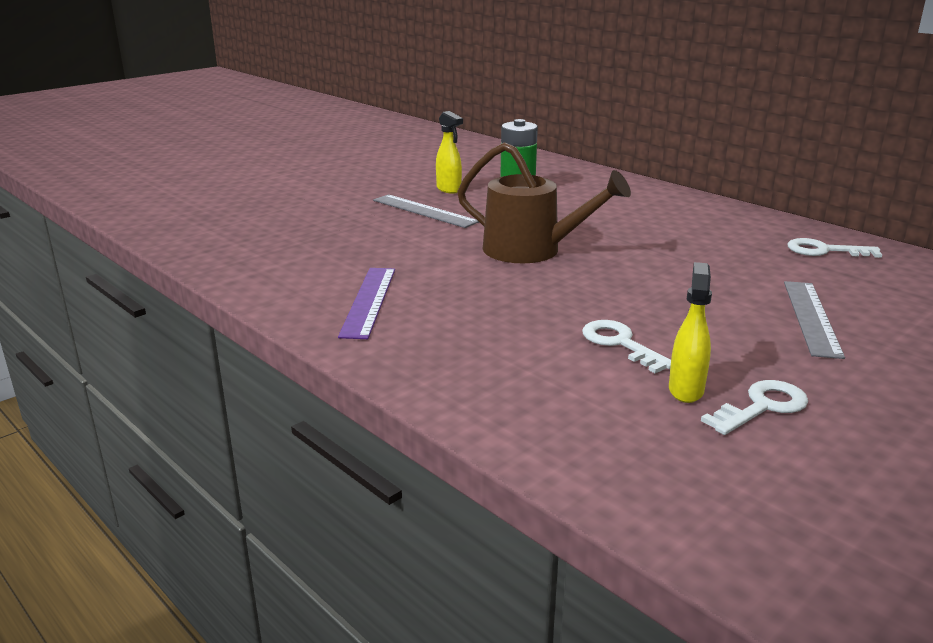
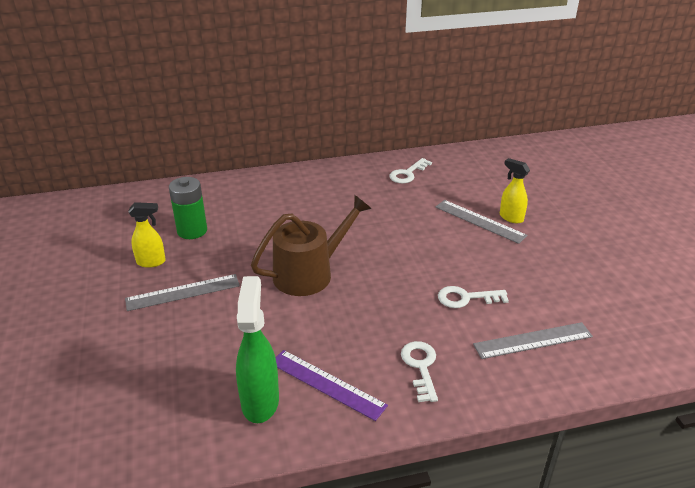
camera: 60 degrees left, 10 degrees up
(314, 278) = (260, 401): none -> green spray bottle
(598, 409) = (533, 340): none -> grey ruler
(686, 390) = (529, 300): yellow spray bottle -> yellow spray bottle (510, 217)
(762, 407) = (557, 285): white key -> white key (420, 367)

